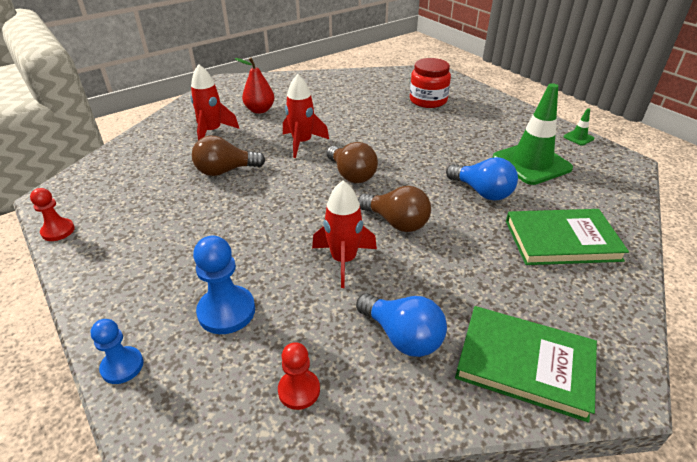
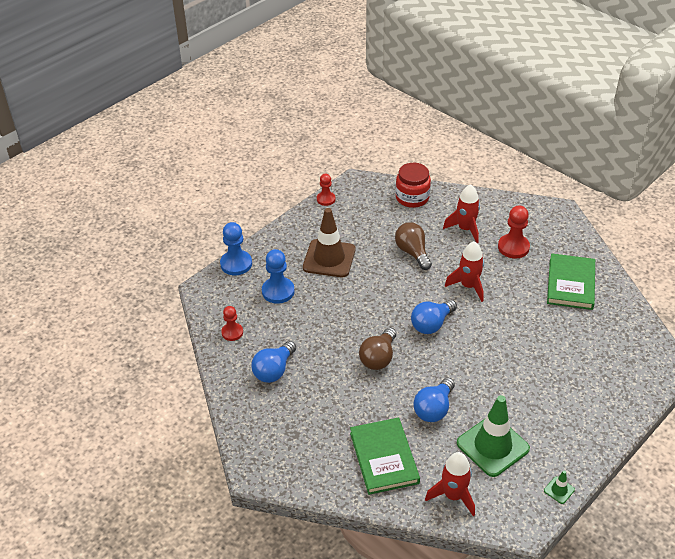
camera: 80 degrees right, 5 degrees up
(122, 366) = (236, 264): blue pawn -> blue pawn, size x1.57
(188, 243) = (329, 258): none -> brown traffic cone
(259, 110) = (513, 247): red pear -> red pawn
(343, 260) = (331, 335): red rocket -> red rocket (453, 495)
(351, 175) = (431, 324): brown light bulb -> blue light bulb
(428, 100) = (589, 364): red jar -> red jar (412, 197)
(524, 364) = (264, 427): green book -> green book (570, 284)

